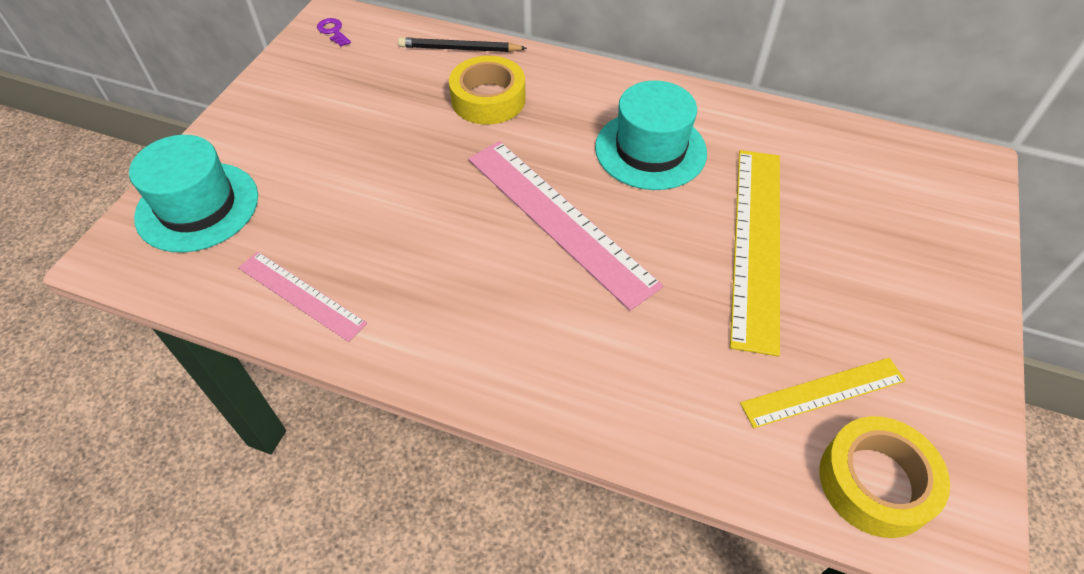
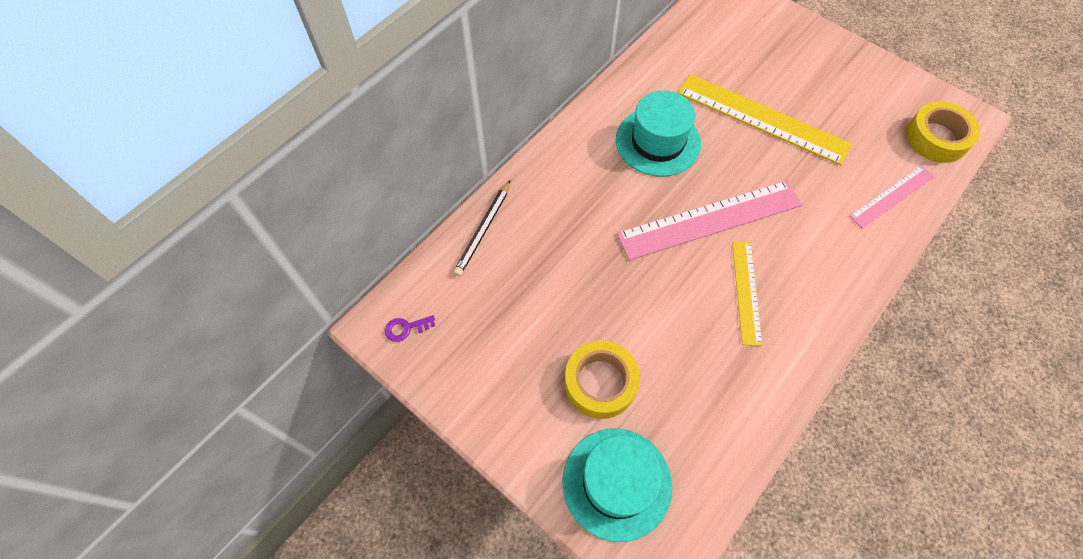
camera: 70 degrees left, 10 degrees up
(301, 295) = (740, 410): pink ruler -> pink ruler (892, 196)
(488, 99) = (560, 227): yellow tape -> yellow tape (600, 382)
(823, 392) = (878, 135): yellow ruler -> yellow ruler (746, 292)

